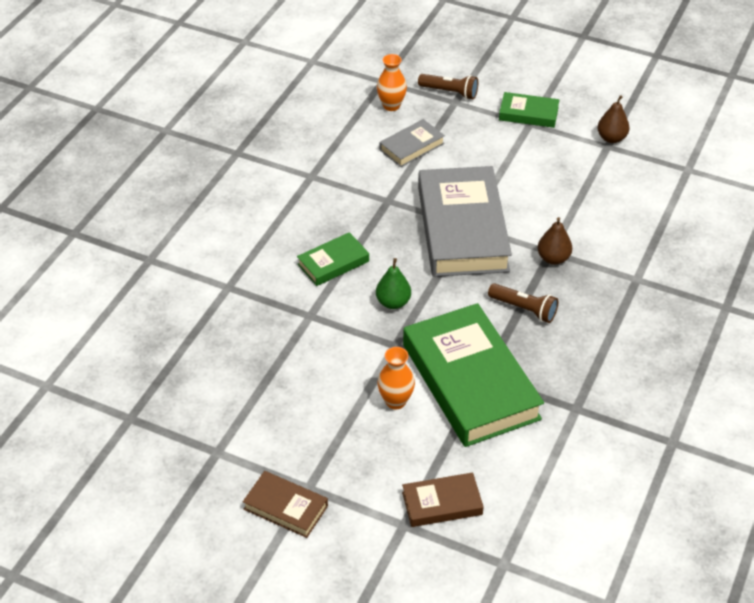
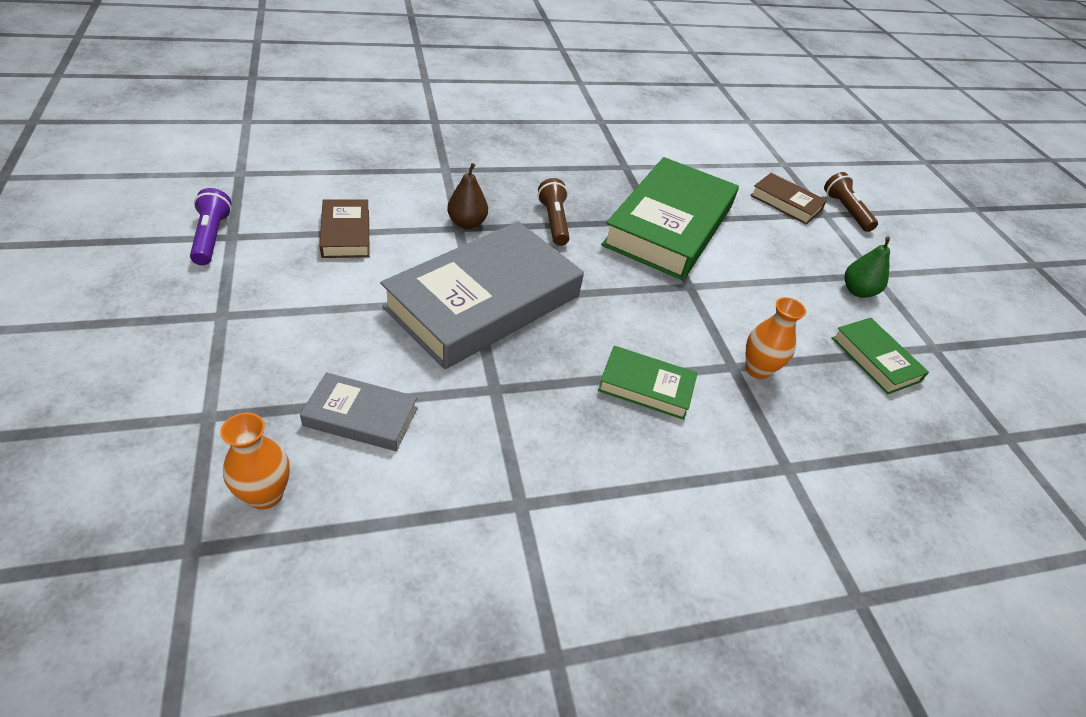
camera: 135 degrees left, 0 degrees up
(285, 507) = (905, 278): brown book -> brown book (346, 233)
(393, 302) = (643, 310): green pear -> green pear (857, 291)
(395, 401) = (742, 260): orange vase -> orange vase (757, 369)
(450, 92) = (182, 433): brown flashlight -> brown flashlight (845, 211)
(528, 114) = (196, 324): green book -> green book (875, 359)
(611, 138) = (212, 237): brown pear -> purple flashlight

